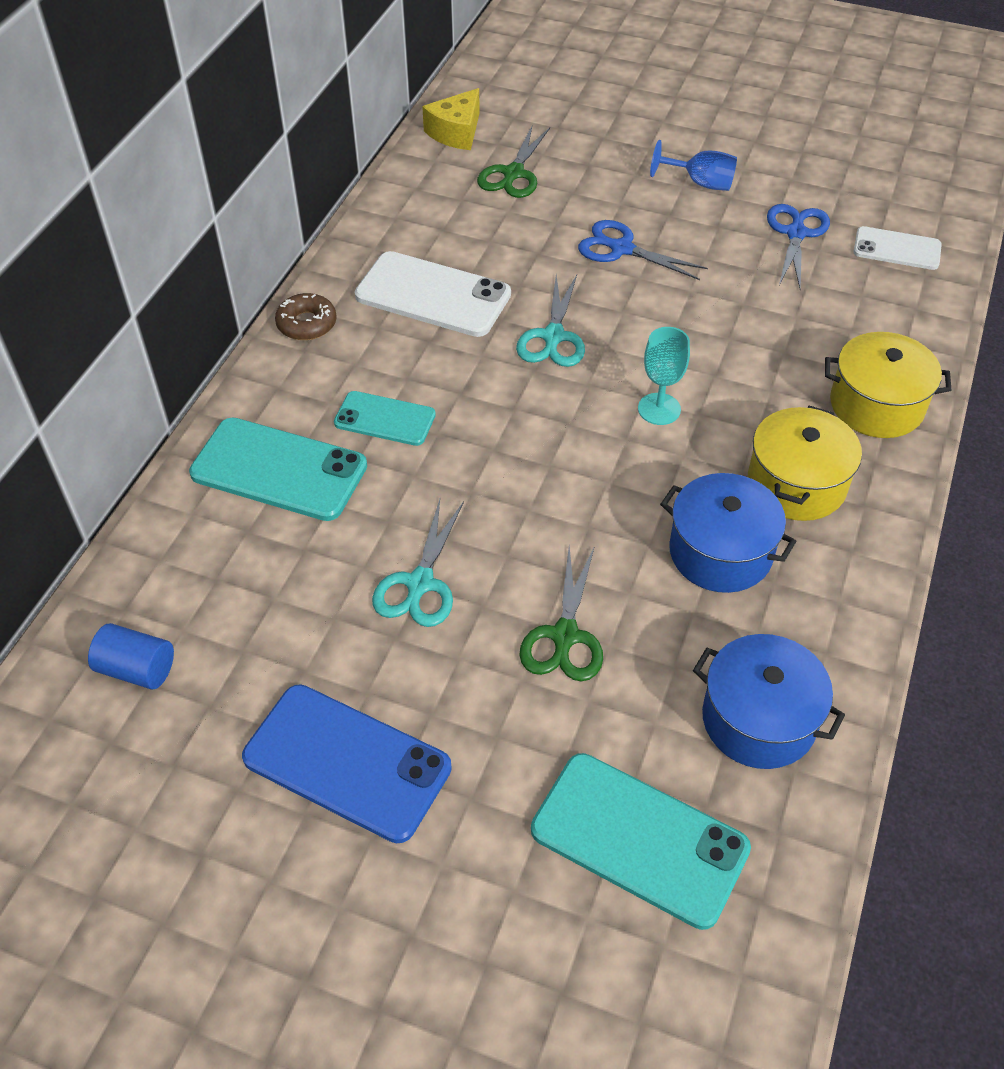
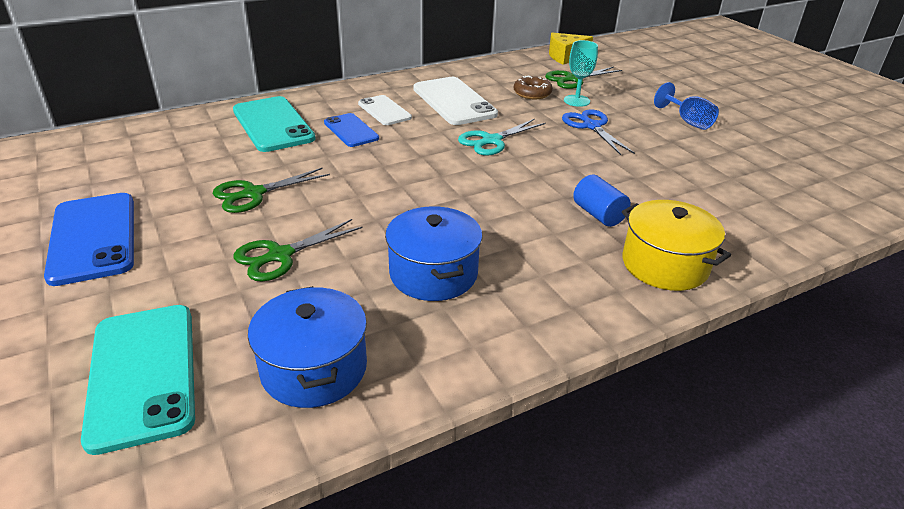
camera: 40 degrees right, 15 degrees down
(137, 669) = (93, 155): blue cylinder -> blue cylinder (598, 214)
(307, 324) = (376, 86): brown donut -> brown donut (532, 93)
(385, 419) = (351, 130): turquoise phone -> blue phone
(419, 584) = (253, 194): turquoise scissors -> green scissors
(659, 409) = (504, 194): turquoise goblet -> turquoise goblet (576, 101)
(796, 233) = (726, 164): blue scissors -> none
(796, 484) = (539, 271): yellow pot -> none
(897, 249) = (800, 201): white phone -> white phone (384, 111)

